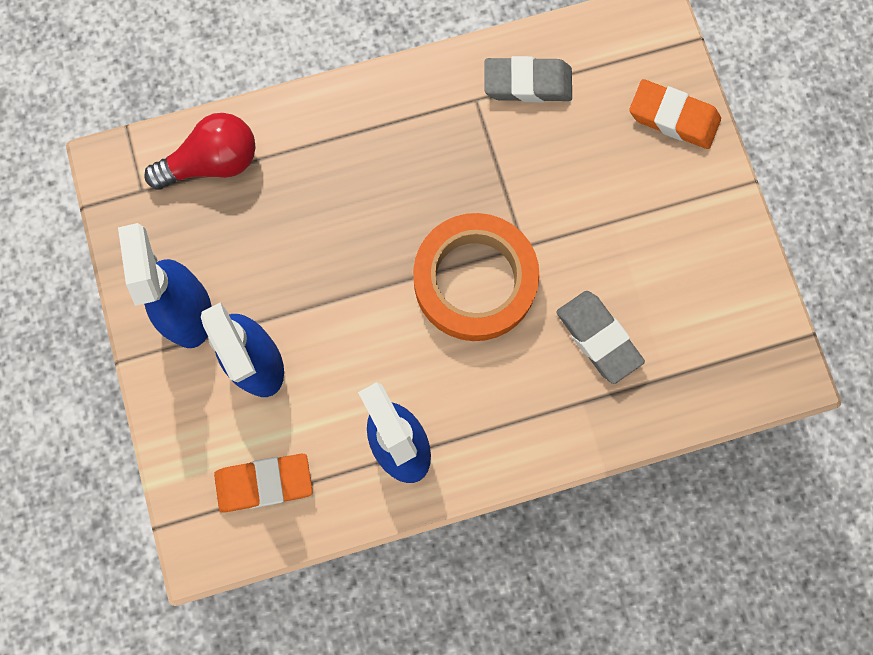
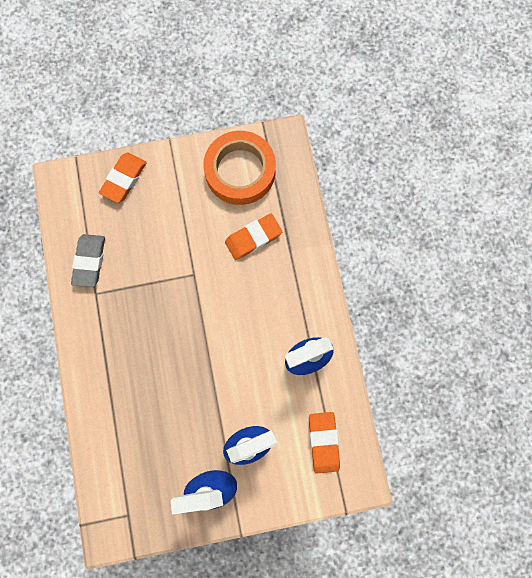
camera: 85 degrees left, 0 degrees up
(213, 163) = (115, 466): red light bulb -> none
(475, 281) = (212, 305): orange tape -> orange tape (240, 171)
(598, 338) = (253, 238): grey eraser -> orange eraser

